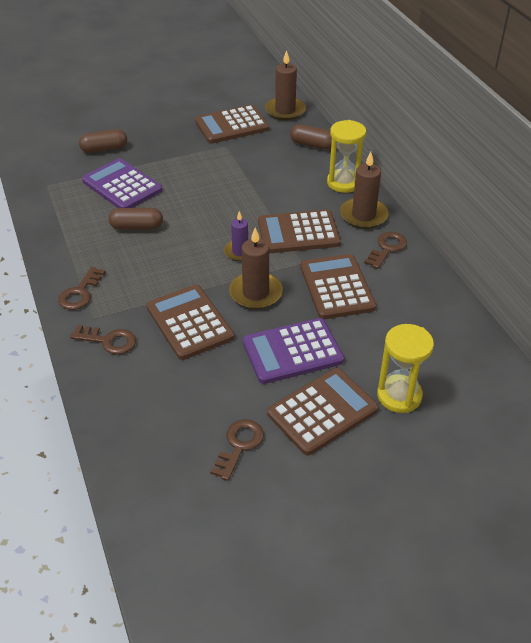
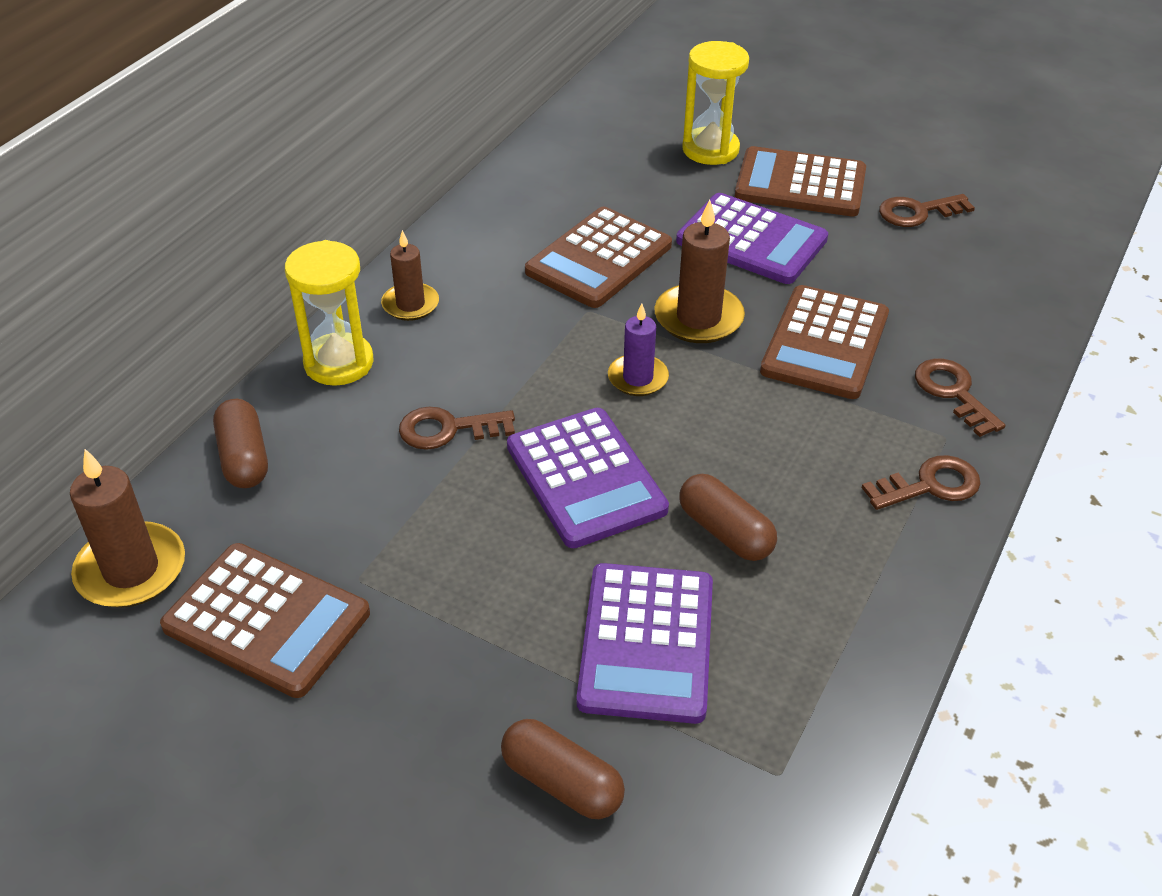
camera: 130 degrees left, 0 degrees up
(205, 210) = (585, 478): none -> purple calculator
(298, 233) = (525, 345): brown calculator -> none
(363, 215) = (410, 304): brown candle -> brown candle, size x0.65
(387, 248) = (467, 253): brown key -> brown key (448, 429)

